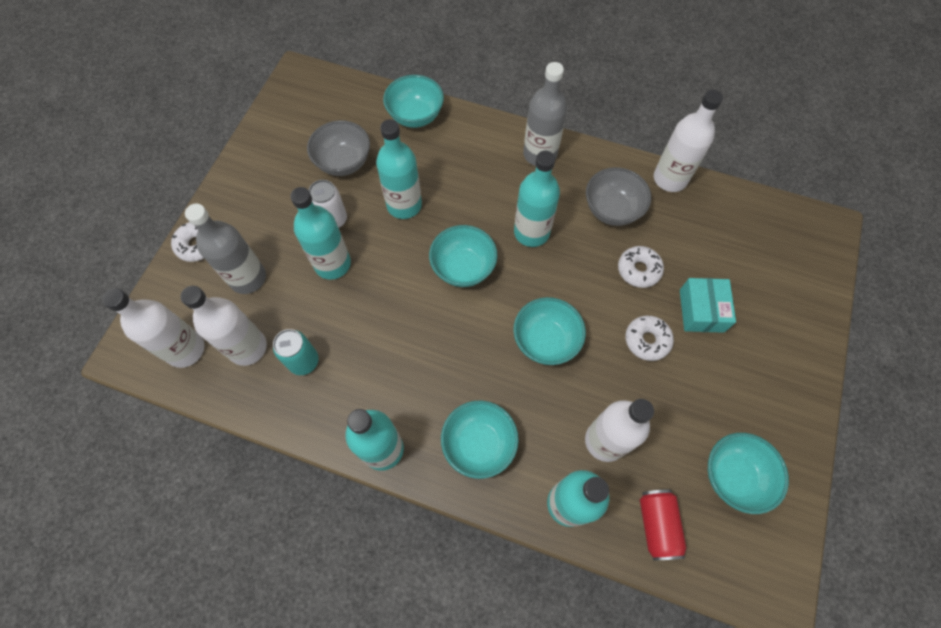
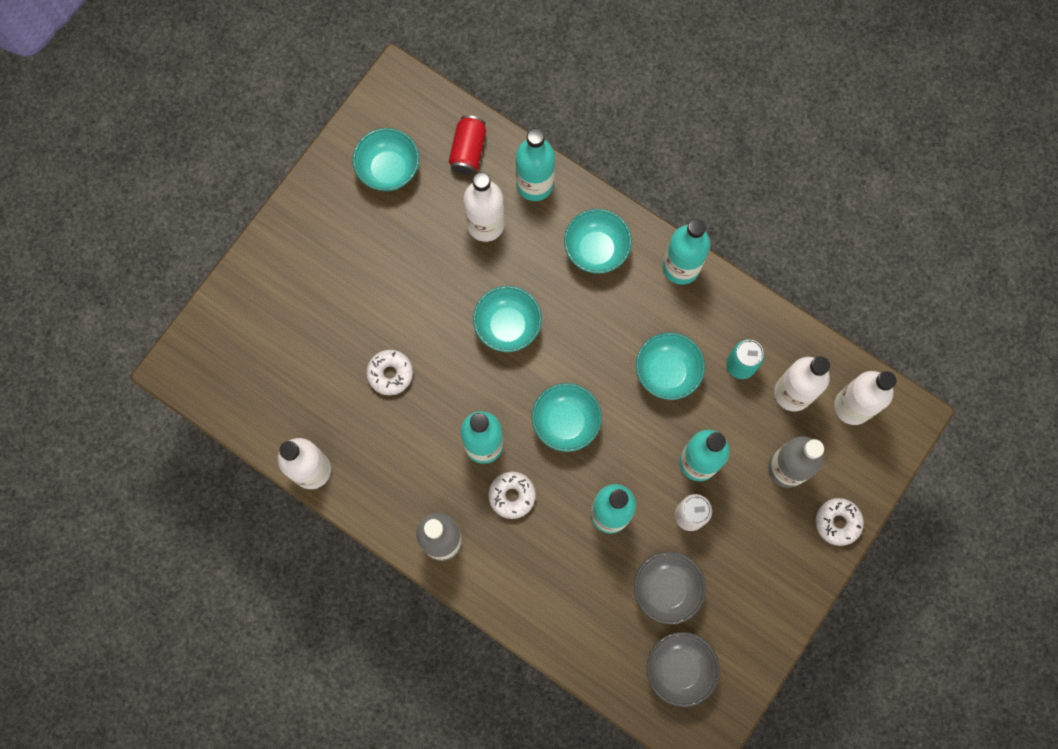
camera: 165 degrees left, 10 degrees up
(415, 116) = (570, 634): turquoise bowl -> turquoise bowl (667, 372)
(612, 210) = (390, 448): grey bowl -> grey bowl (679, 669)
(647, 340) = (412, 301): white donut -> white donut (512, 496)
(701, 310) = (347, 316): turquoise box -> none

